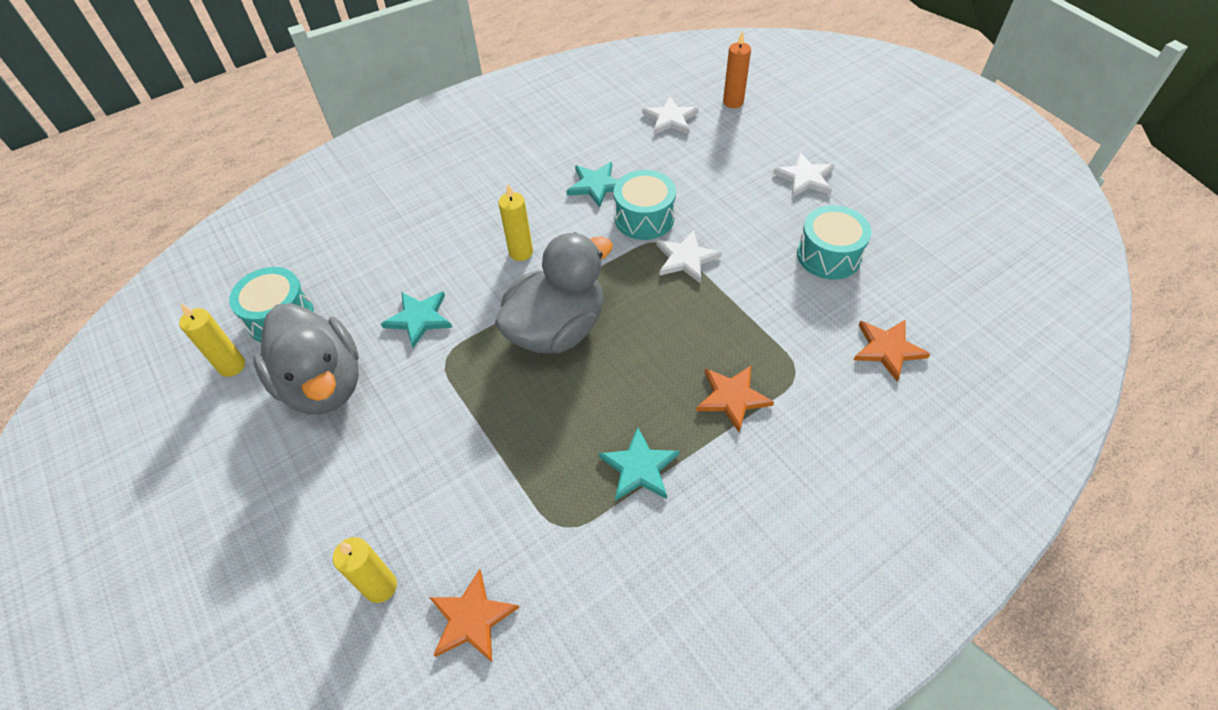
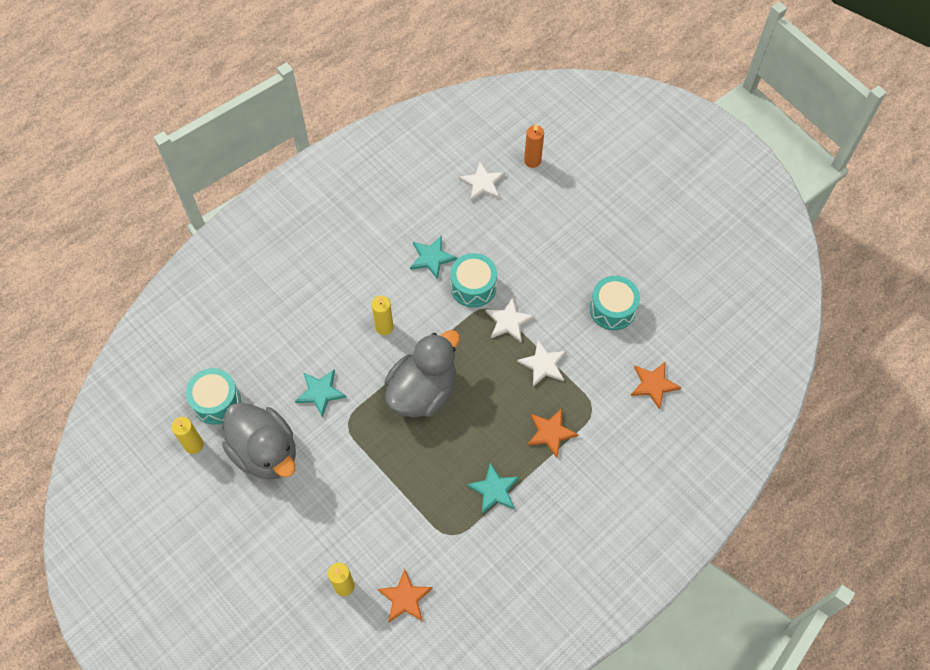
camera: 10 degrees left, 10 degrees up
(805, 178) = (593, 237): white star -> white star (543, 364)

